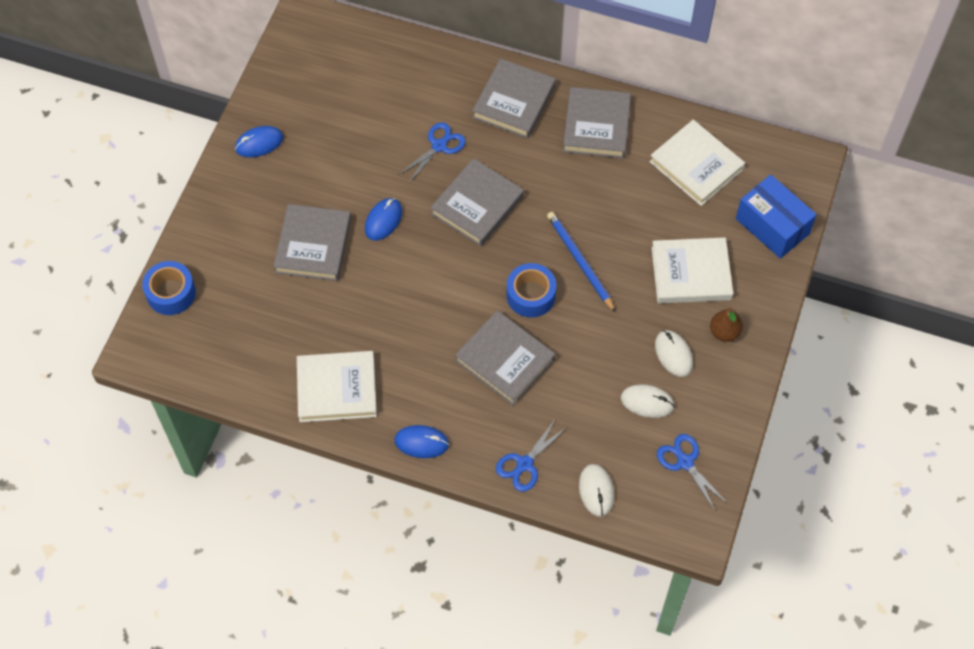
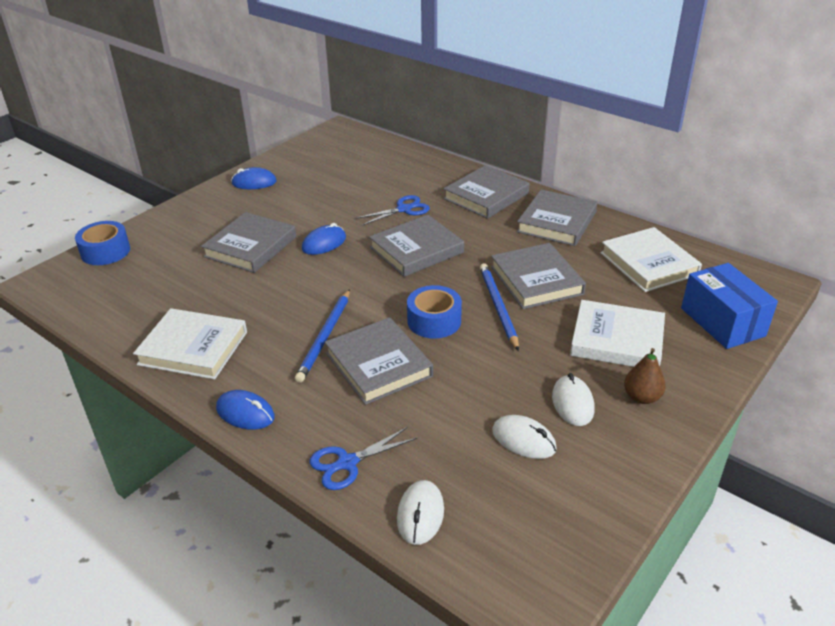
camera: 20 degrees right, 25 degrees down
(445, 342) = (325, 337): none -> blue pencil
(602, 217) = (536, 280): none -> grey book
(685, 462) = (549, 514): blue scissors -> none

